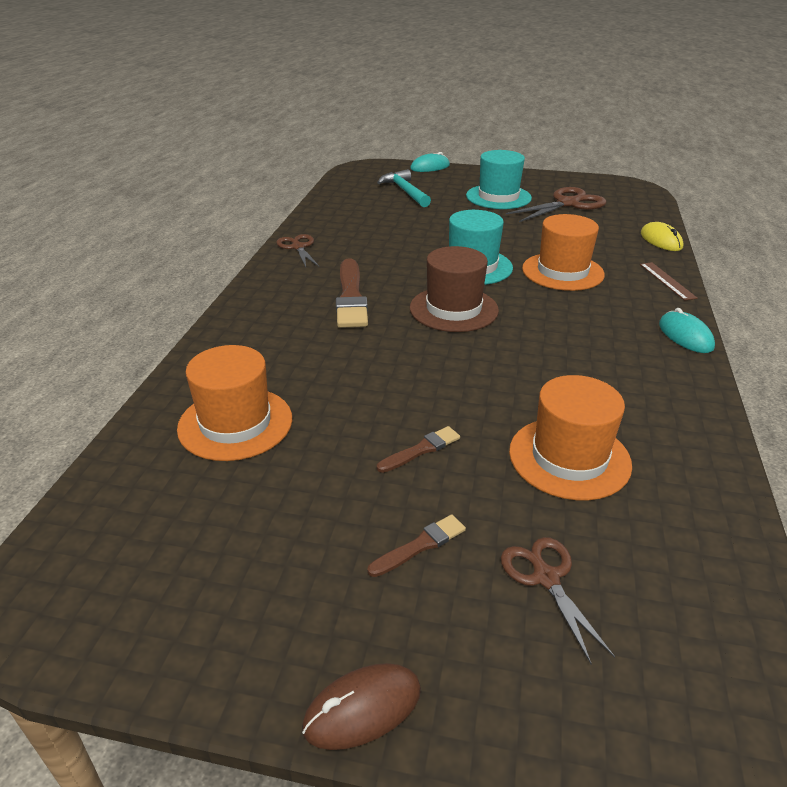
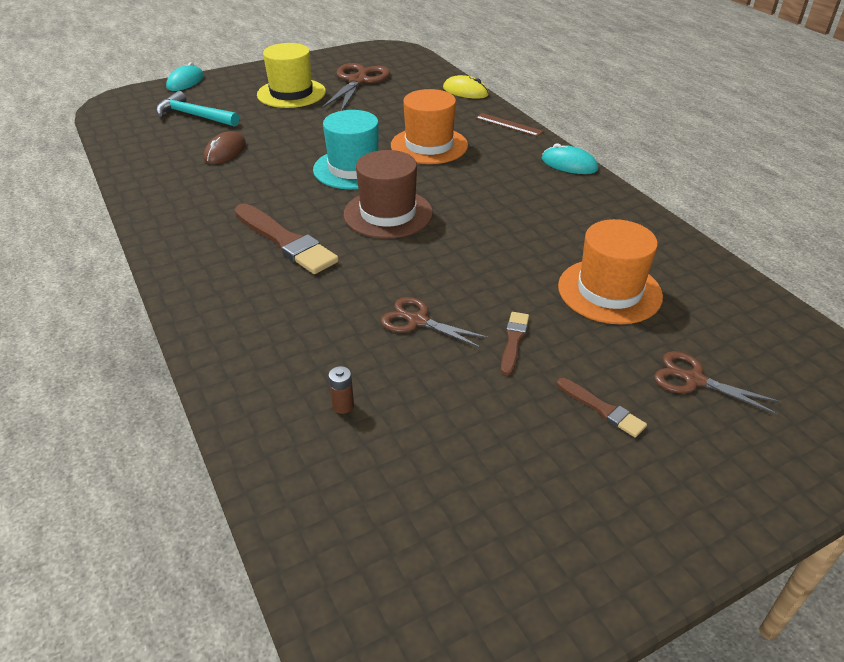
camera: 40 degrees left, 5 degrees up
(235, 423) = (343, 406): orange hat -> brown battery
(298, 247) = (162, 213): brown scissors -> brown scissors (417, 321)
(363, 708) = (707, 535): brown mouse -> brown mouse (225, 151)
(420, 545) = (602, 409): brown brush -> brown brush turned 120 degrees clockwise
(498, 197) = (291, 93): turquoise hat -> yellow hat

